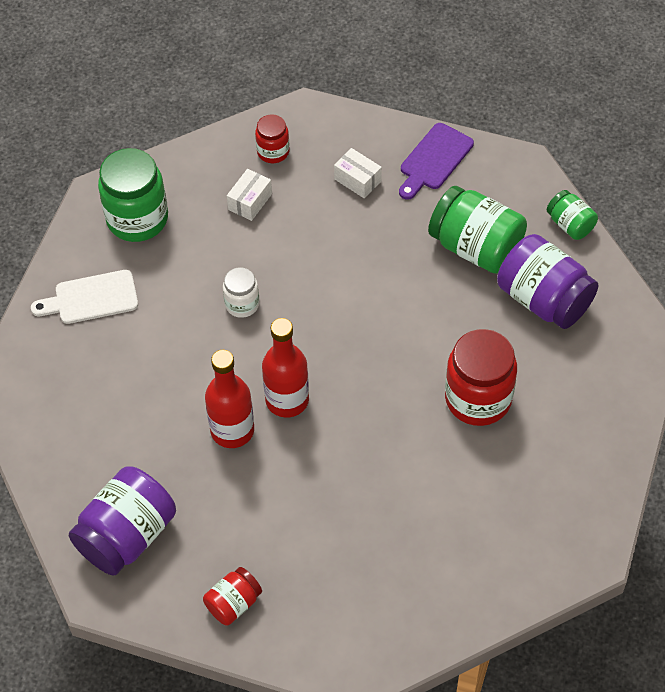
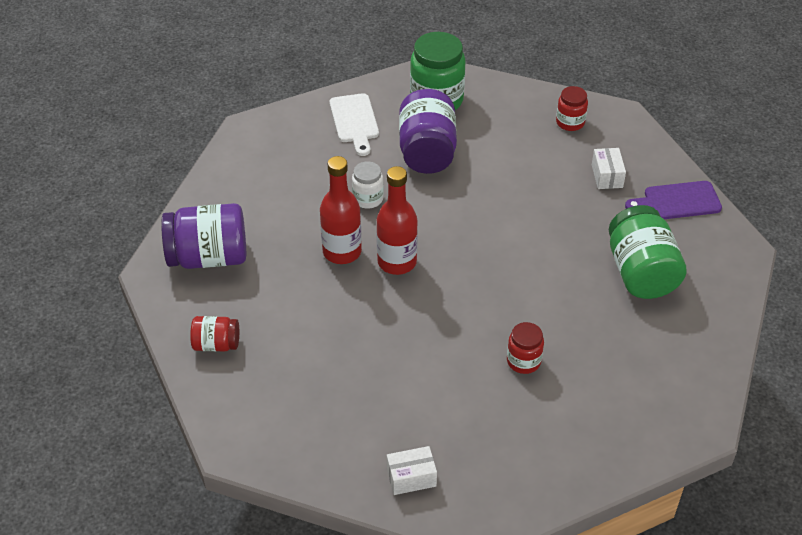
camera: 45 degrees right, 10 degrees down
(91, 298) = (355, 121): white cutting board -> white cutting board turned 135 degrees counterclockwise
(242, 304) = (439, 189): white jar -> white jar (368, 199)
(250, 202) = (518, 139): white box -> white box (411, 477)
(478, 399) = (523, 361): red jar -> red jar, size x0.54
(543, 299) = (651, 340): purple jar -> purple jar (427, 151)
(570, 224) = (732, 310): green jar -> none

